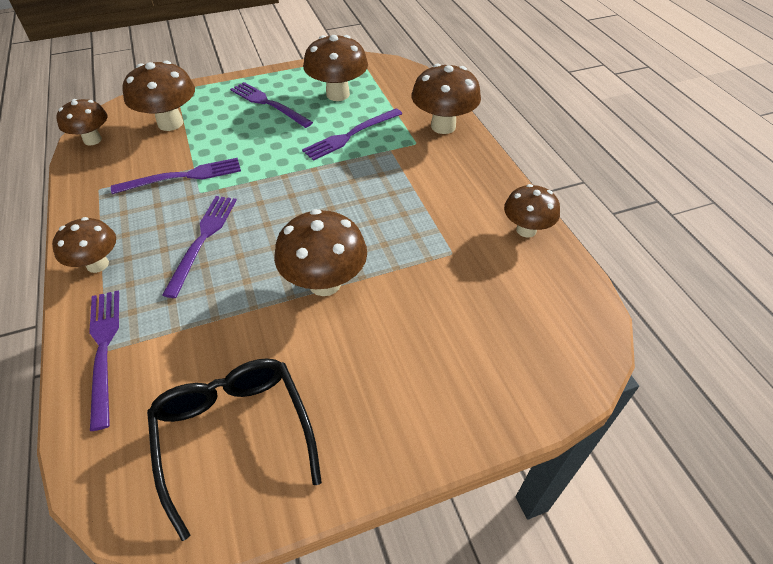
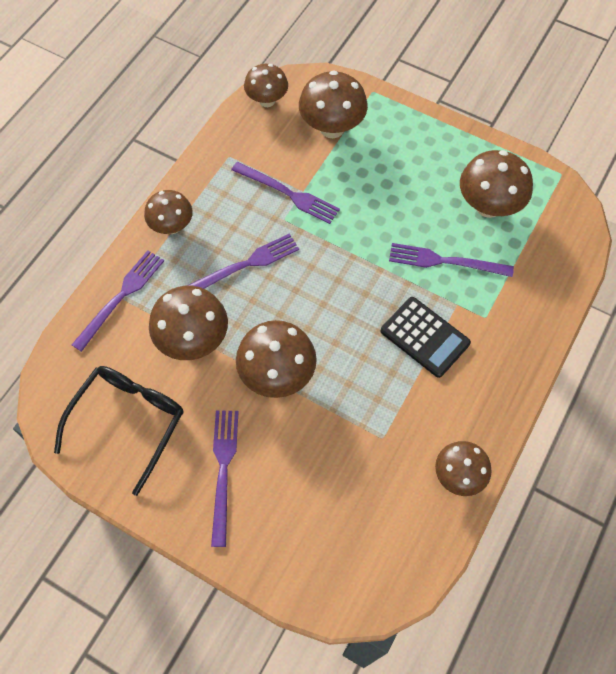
camera: 50 degrees right, 15 degrees up
(268, 104) = (422, 169): purple fork -> purple fork (223, 470)
(396, 179) = (424, 337): none -> black calculator
(443, 126) = (530, 321): brown mushroom -> brown mushroom (193, 340)

